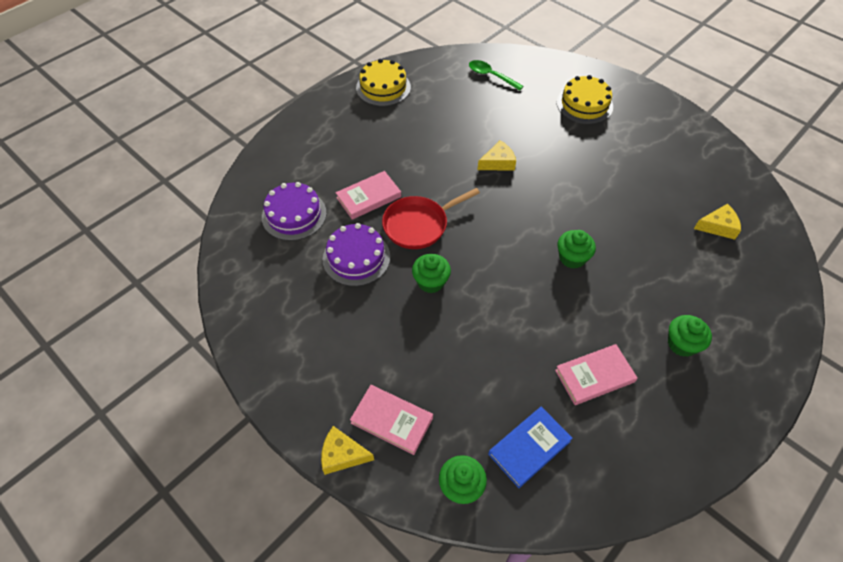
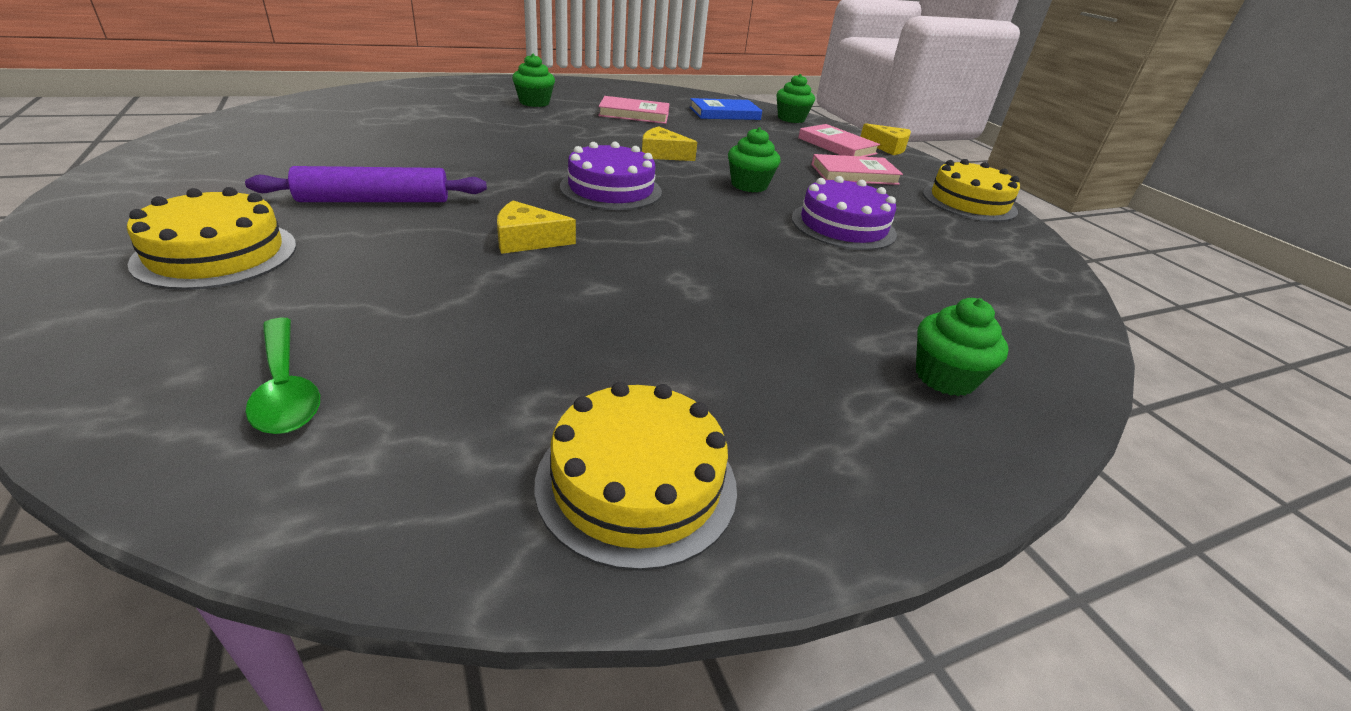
camera: 160 degrees left, 20 degrees down
(268, 351) = (969, 202): none -> yellow cake
(294, 215) = (946, 293): purple cake -> purple cake (611, 189)
(369, 197) = (799, 272): pink book -> pink book (854, 174)
(419, 225) = (731, 224): red pan -> none
(572, 258) = (558, 152): green cupcake -> green cupcake (945, 377)
(586, 157) = (374, 201): none -> purple rolling pin
(718, 226) = (353, 120): yellow cheese -> yellow cheese (662, 154)

